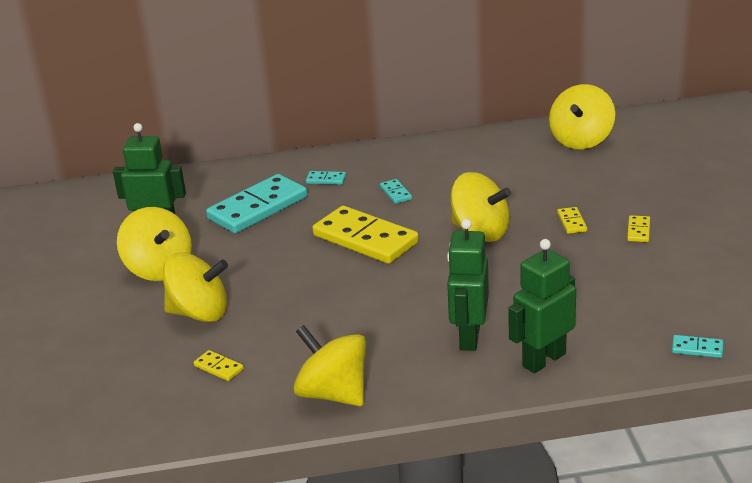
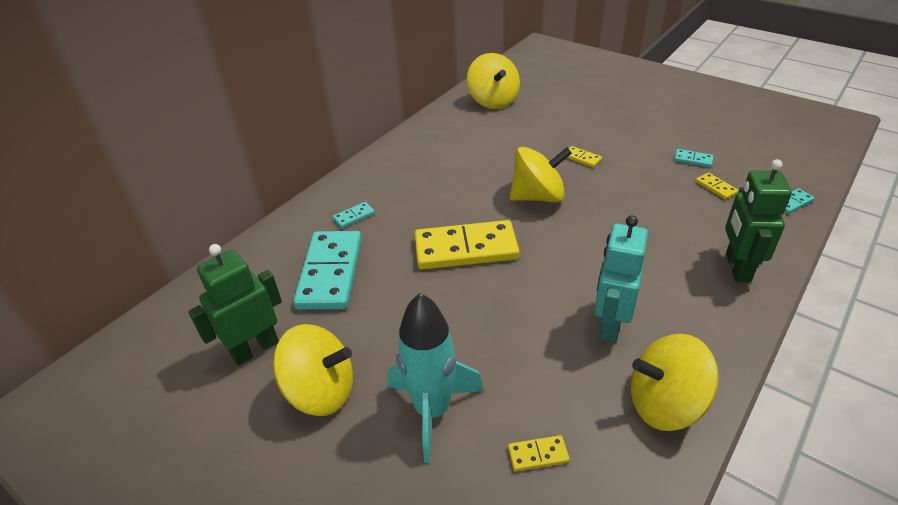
camera: 45 degrees left, 10 degrees up
(199, 313) = (432, 410): yellow spinning top -> turquoise rocket
(380, 335) = (610, 324): none -> turquoise robot
(396, 193) = (428, 199): turquoise domino -> turquoise domino (693, 160)
(469, 337) = (667, 282): green robot -> none
(638, 231) = (628, 143): yellow domino -> yellow domino (716, 187)

